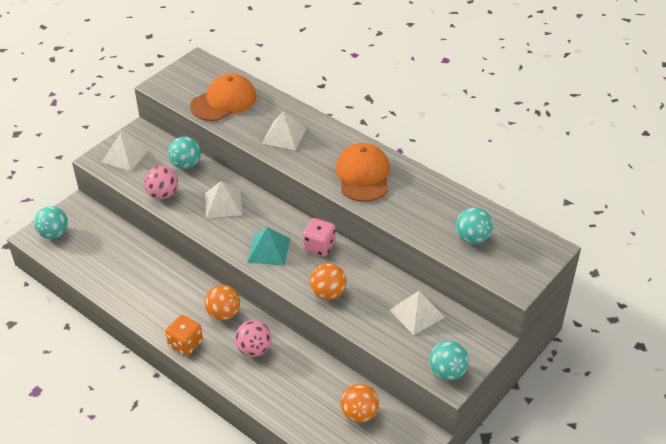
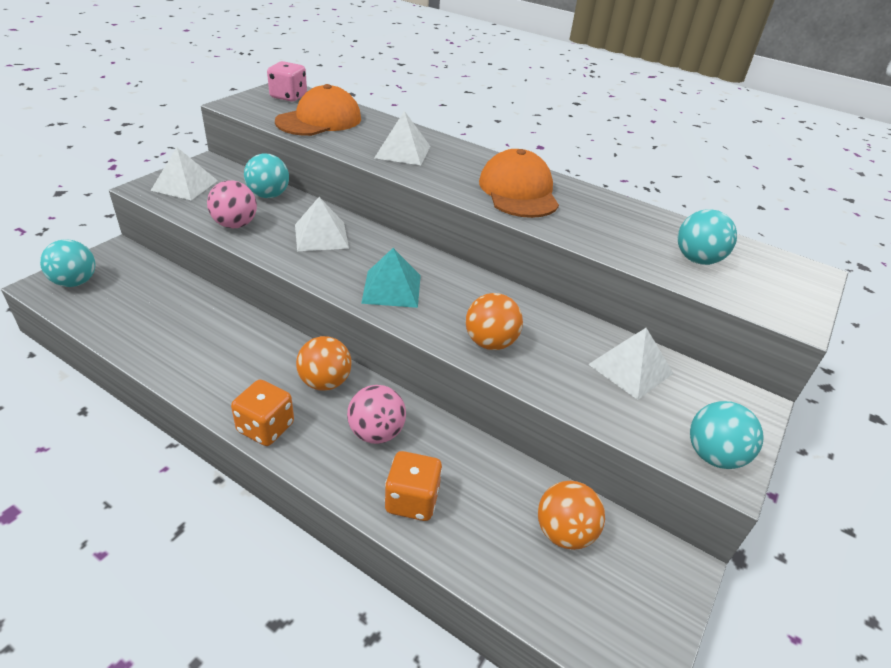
camera: 10 degrees left, 5 degrees down
(271, 392) = (412, 500): none -> orange dice
(319, 246) = (463, 285): pink dice -> pink dice (288, 96)

